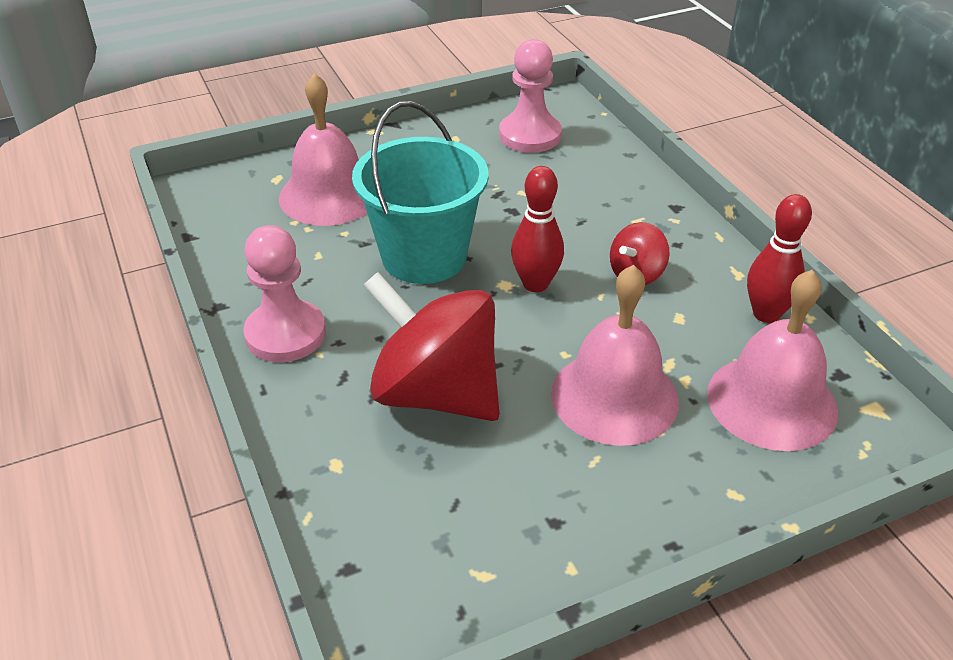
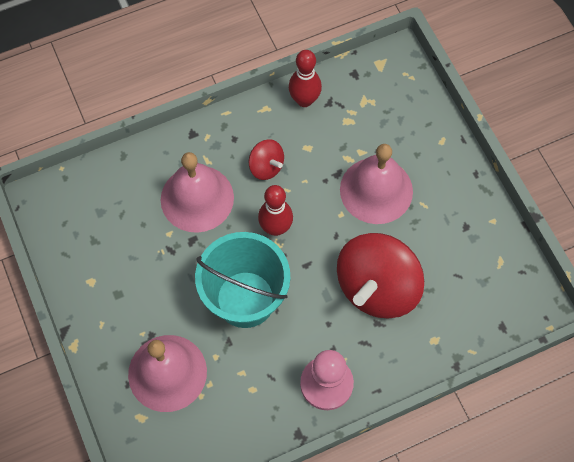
camera: 90 degrees left, 25 degrees up
(530, 135) = (91, 224): pink pawn -> none
(771, 401) = (377, 111): pink bell -> pink bell (197, 198)

